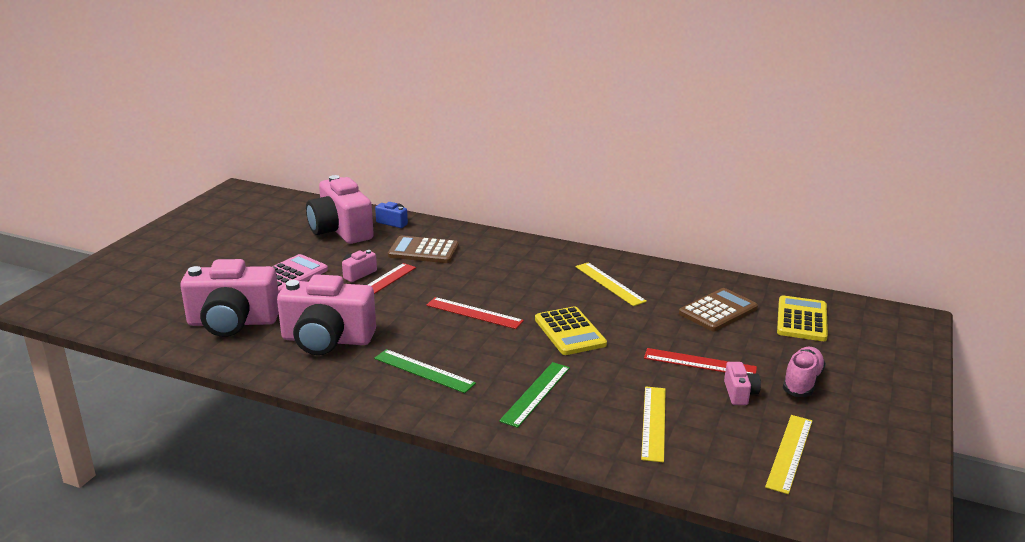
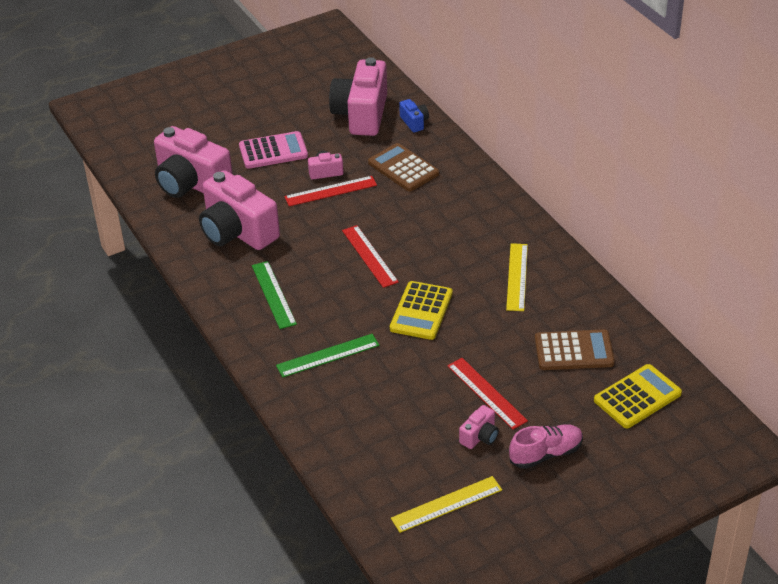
camera: 40 degrees right, 15 degrees up
(653, 422) = (381, 425): yellow ruler -> none

